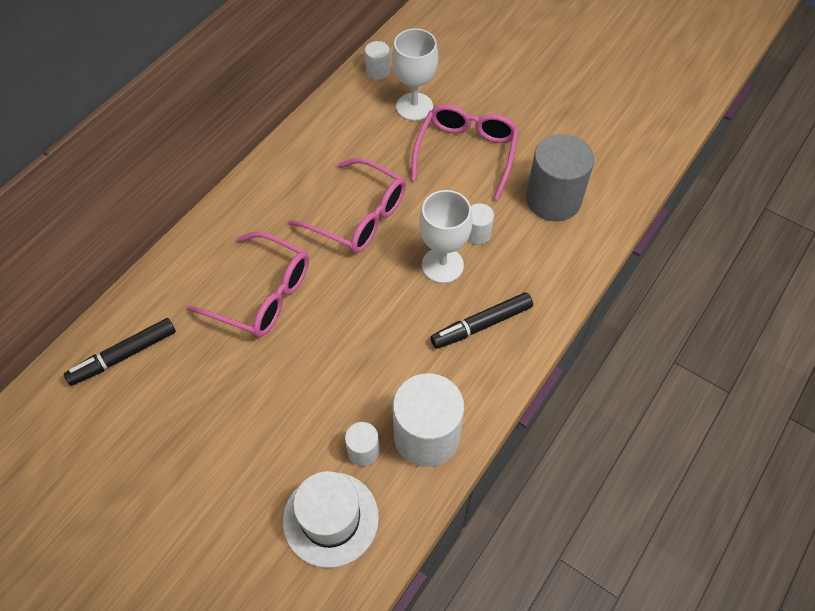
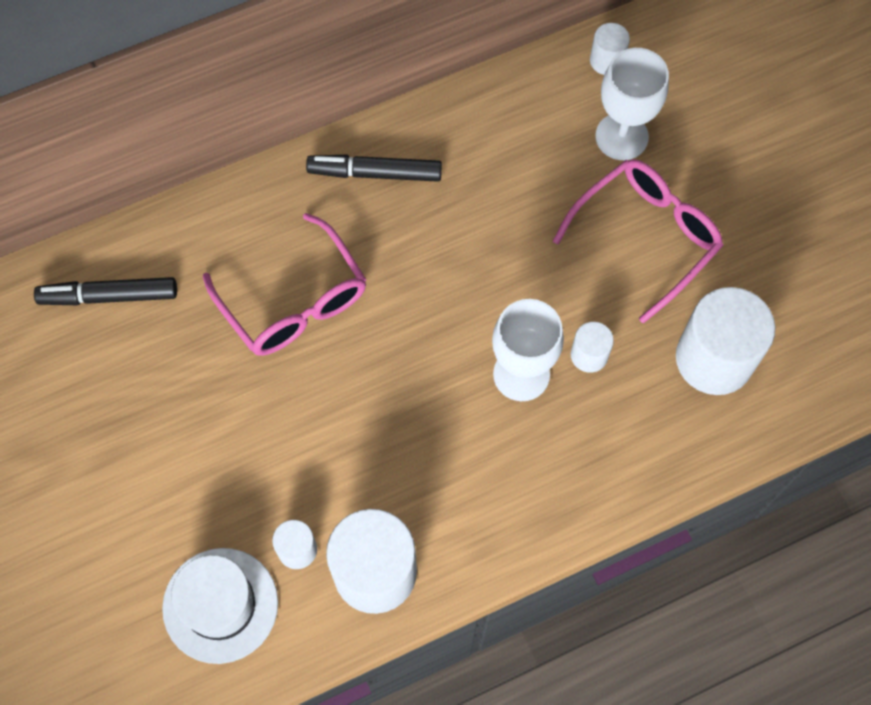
camera: 30 degrees right, 10 degrees up
(359, 217) = (461, 257): pink glasses -> none
(481, 325) = (519, 475): black marker -> black marker (375, 173)
(553, 199) = (714, 359): grey cylinder -> white cylinder

